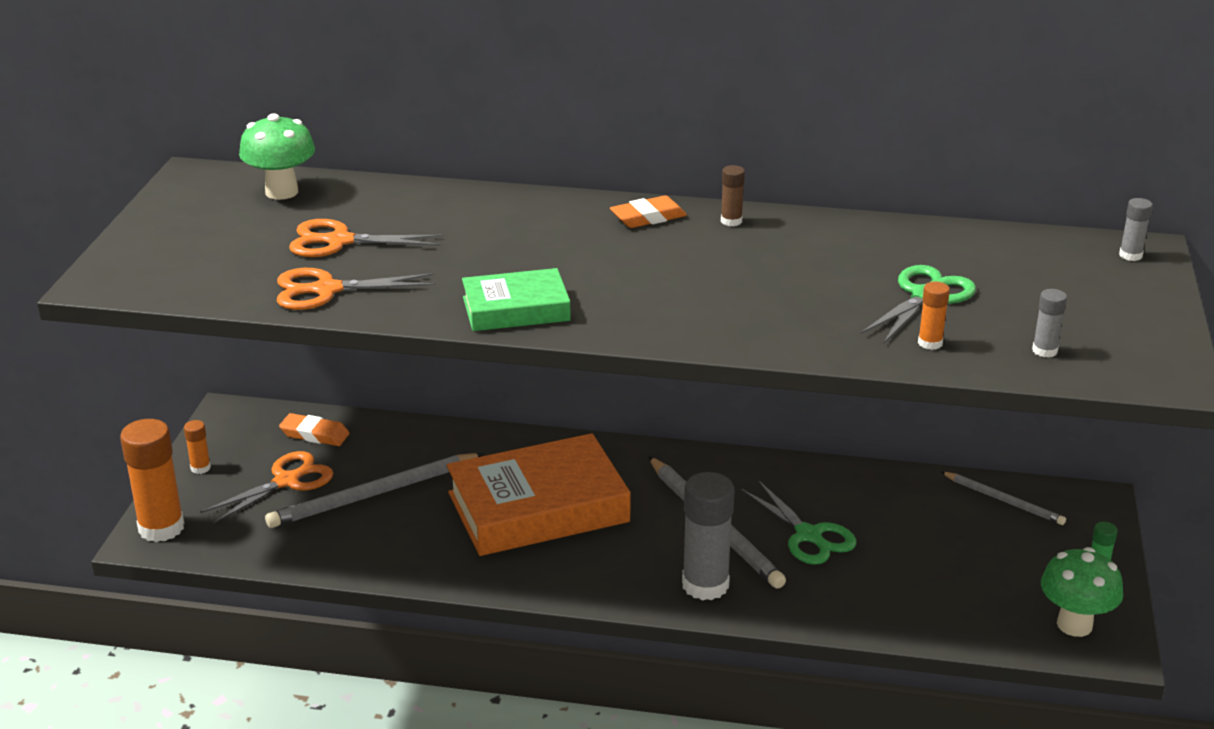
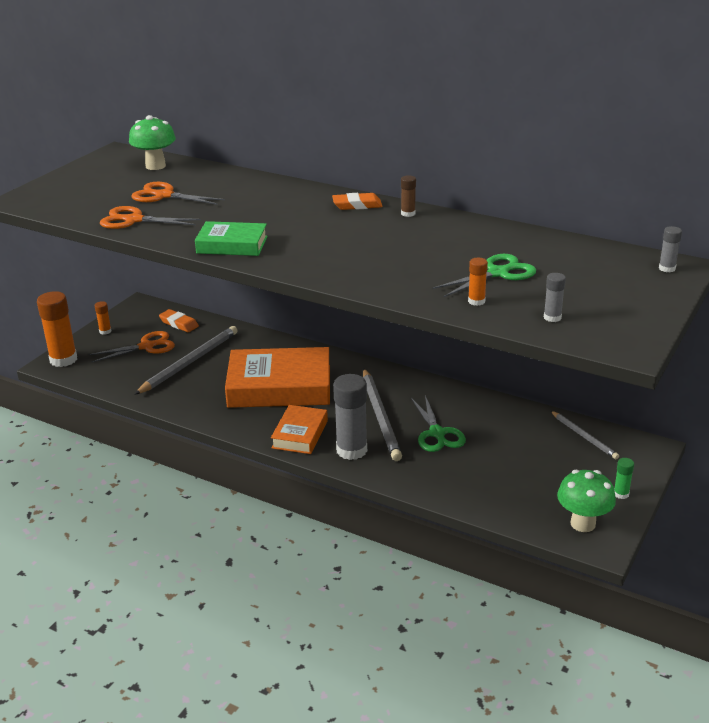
camera: 20 degrees right, 0 degrees up
(373, 495) = (189, 362): grey pencil -> grey pencil turned 135 degrees clockwise
(616, 576) = (300, 434): none -> orange book

